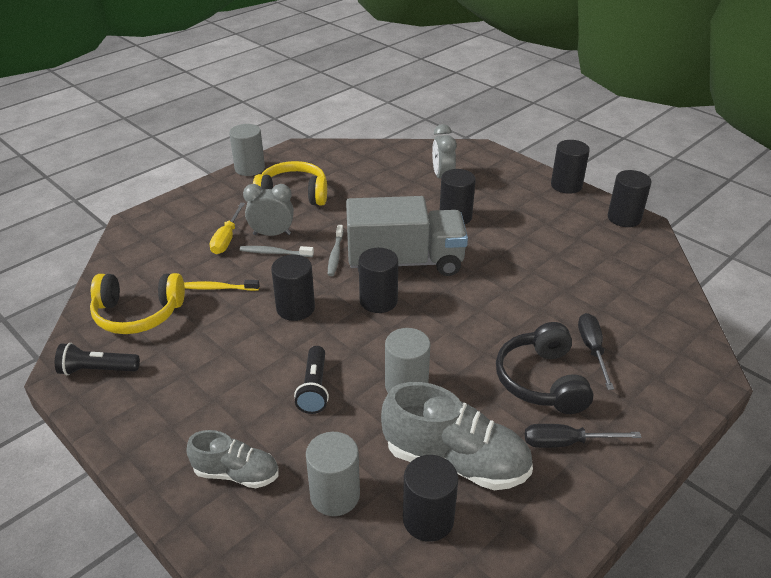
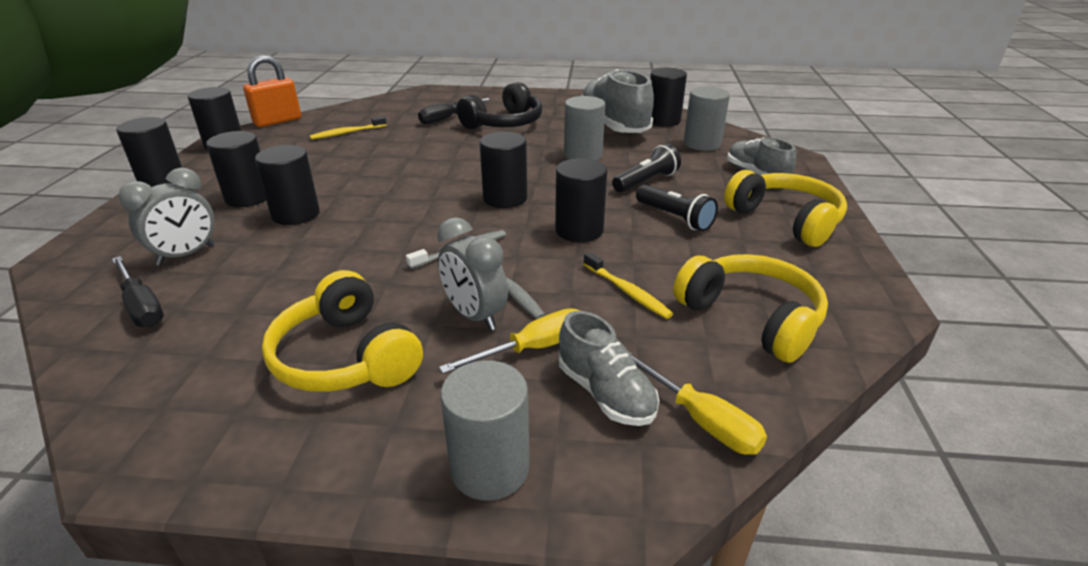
camera: 130 degrees left, 5 degrees down
(97, 370) = (838, 286): black flashlight -> black flashlight (675, 218)
(129, 255) = (699, 419): none -> yellow screwdriver
(167, 417) = (786, 220): none -> yellow headphones
(176, 242) = (605, 393): none -> grey shoe
(249, 168) = (280, 479): grey cylinder -> grey cylinder (490, 468)
(405, 262) = (424, 209): grey truck -> none
(502, 207) = (248, 197): none -> black cylinder
(566, 443) = (547, 108): black screwdriver -> black screwdriver (141, 306)
(600, 278) = (347, 133): none -> yellow toothbrush
(668, 253) = (277, 121): none -> orange padlock

